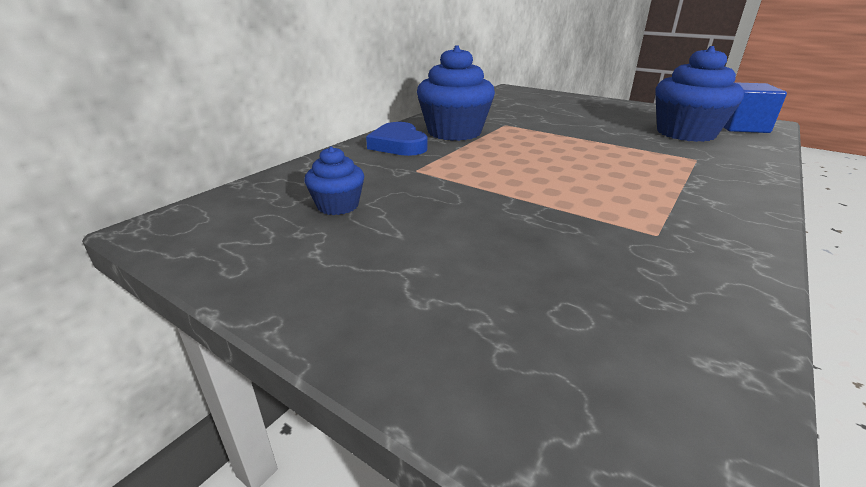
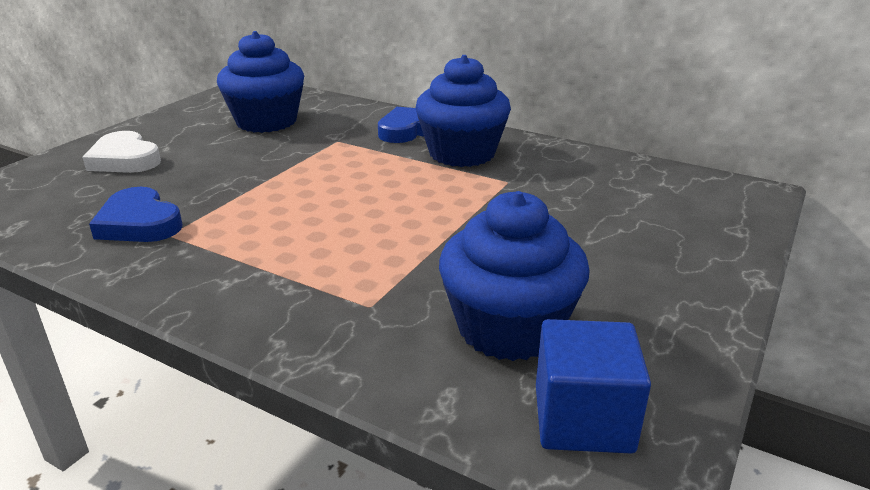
camera: 85 degrees right, 0 degrees up
(338, 206) = (266, 121): blue cupcake -> blue cupcake, size x1.93
(454, 300) = (124, 159): none -> white heart
(645, 255) = (139, 223): none -> blue heart

